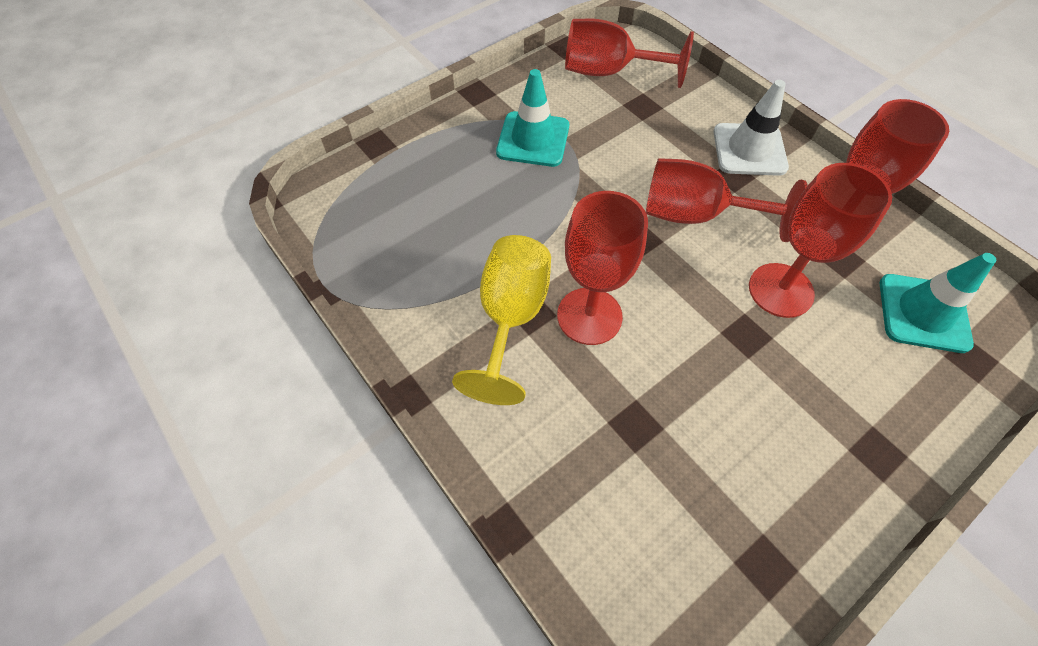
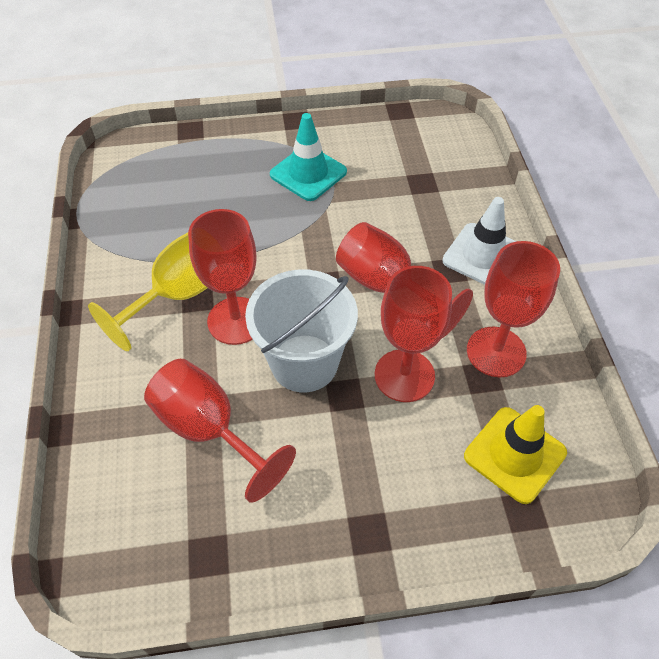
camera: 30 degrees right, 5 degrees down
(608, 72) = (417, 144): red goblet -> red goblet (209, 429)
(687, 324) = (304, 363): none -> white bucket
(923, 313) = (514, 454): turquoise traffic cone -> yellow traffic cone

